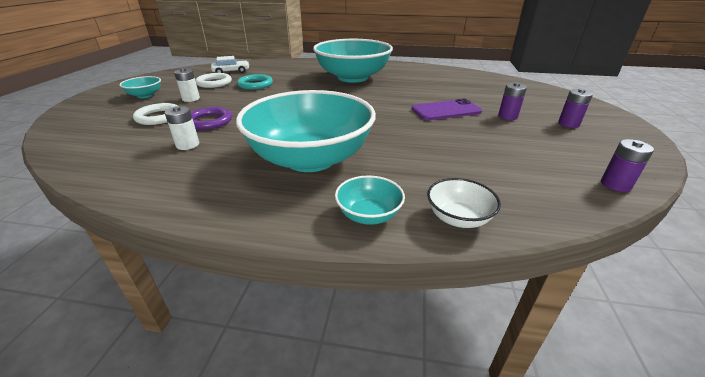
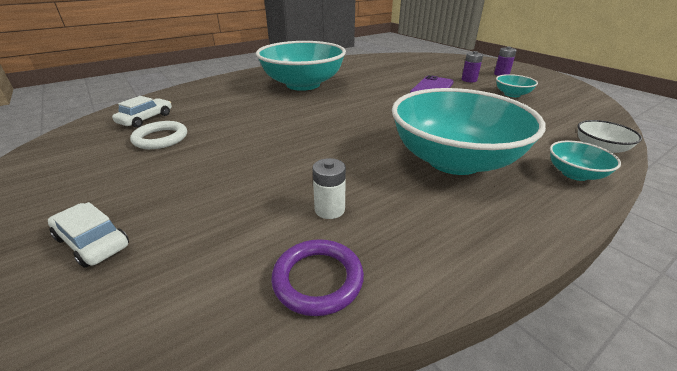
camera: 45 degrees left, 0 degrees up
(108, 113) = (93, 242): none -> white car
(145, 95) = (89, 193): turquoise bowl -> turquoise bowl (512, 94)
(159, 117) = (201, 204): white ring -> none
(191, 99) = (183, 166): white battery -> none
(209, 121) = (282, 177): purple ring -> purple ring (318, 279)
(255, 84) = (222, 122): turquoise ring -> none
(615, 184) = (588, 99): purple battery -> none

